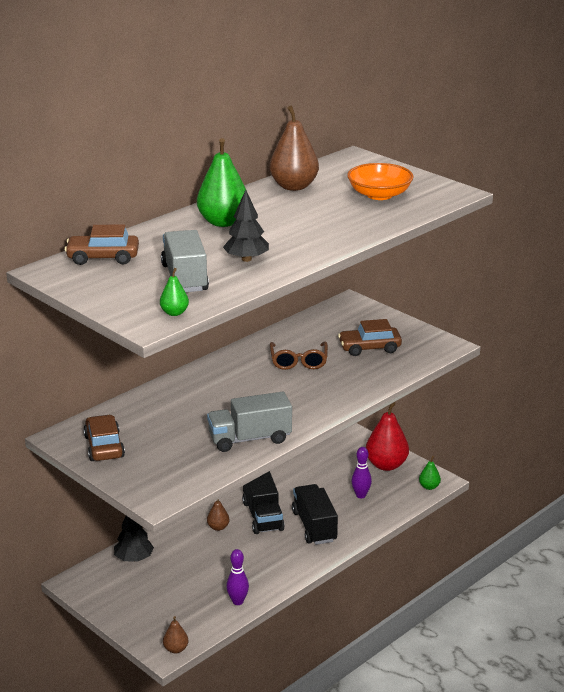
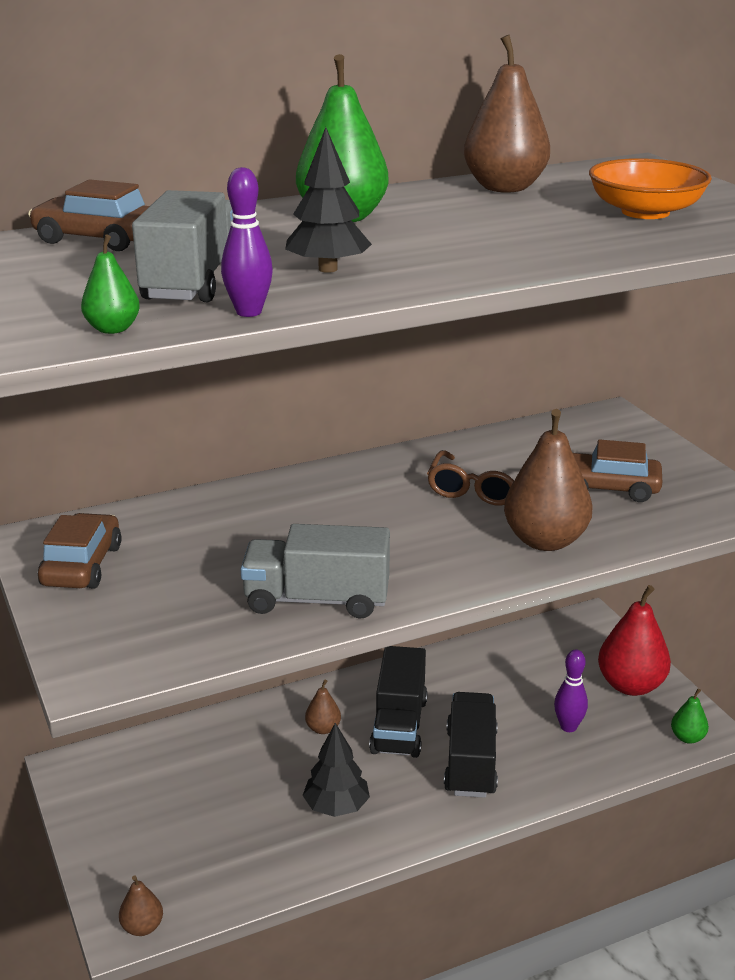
camera: 20 degrees right, 0 degrees up
(134, 558) = (174, 750): black tree -> black tree (336, 807)
(237, 601) = (285, 865): purple bowling pin -> purple bowling pin (249, 312)
(351, 384) = (545, 541): none -> brown pear

